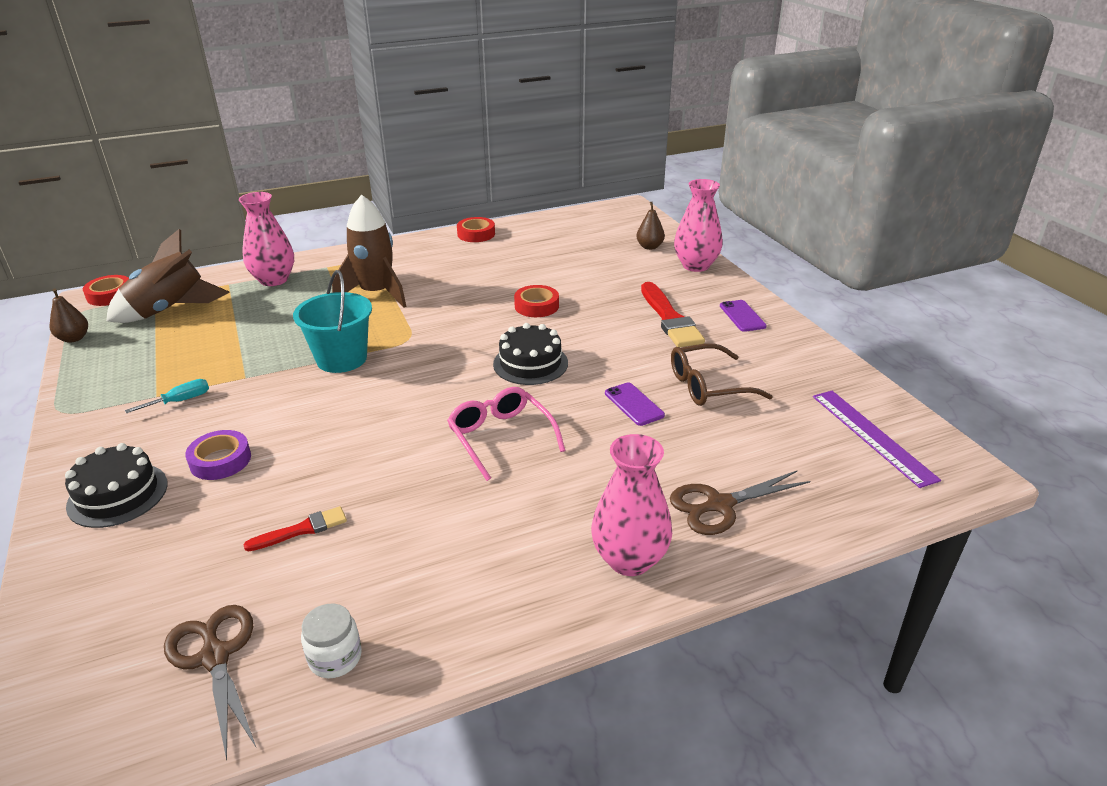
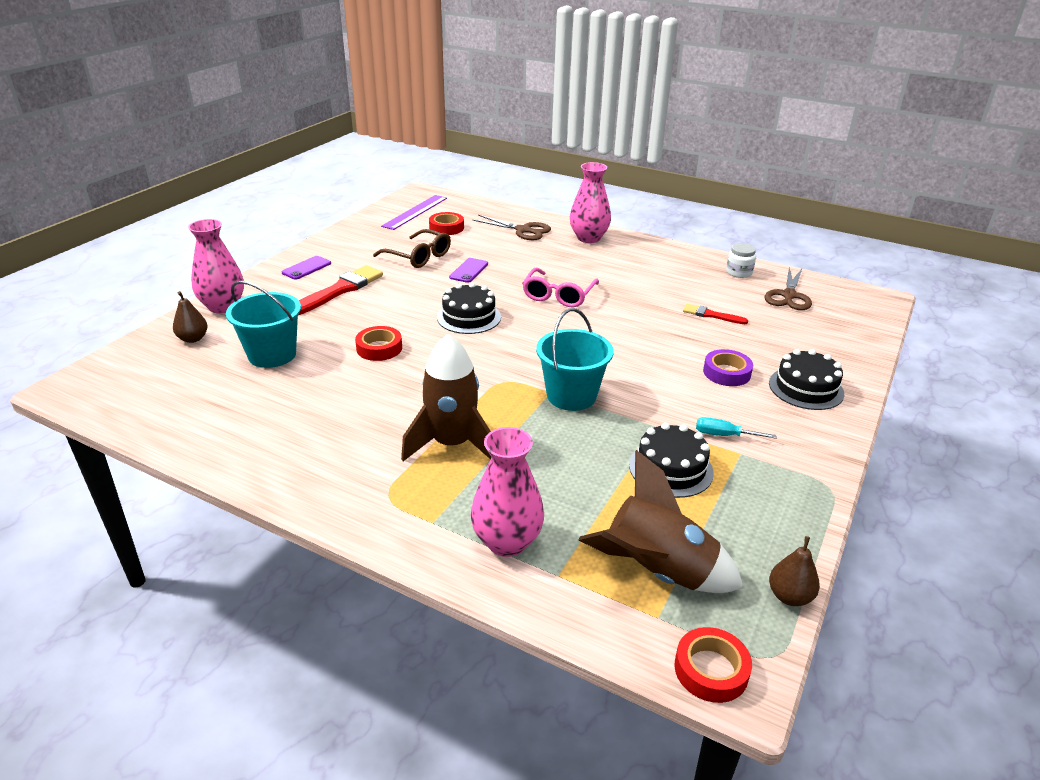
camera: 130 degrees left, 0 degrees up
(206, 357) = (671, 469): none -> black cake
(476, 234) = (237, 457): red tape -> red tape (446, 228)
(585, 266) = (272, 355): none -> turquoise bucket

